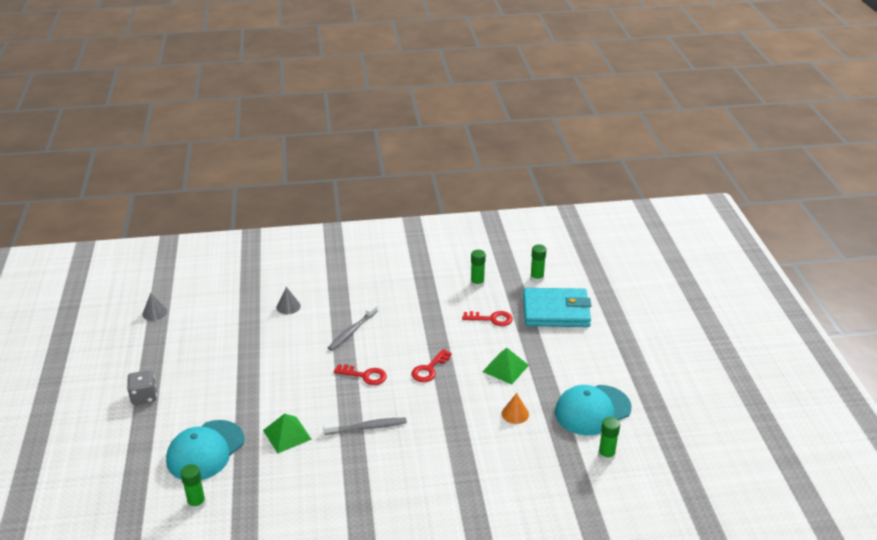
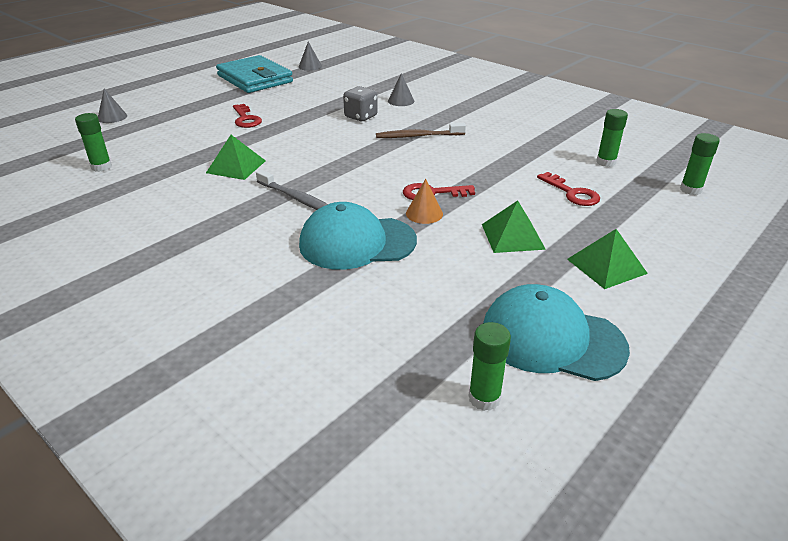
camera: 50 degrees right, 0 degrees up
(100, 466) = (112, 117): none -> grey cone
(144, 397) = (210, 99): grey dice -> grey dice (361, 117)
(205, 451) = (173, 144): turquoise cap -> turquoise cap (357, 242)
(352, 331) = (418, 136): grey toothbrush -> brown toothbrush
(365, 375) = (368, 166): red key -> red key (246, 119)
(515, 414) = (448, 278): orange cone -> orange cone (424, 213)
(556, 311) = (667, 226): turquoise wallet -> turquoise wallet (255, 79)
(563, 355) = (606, 266): none -> green pyramid

